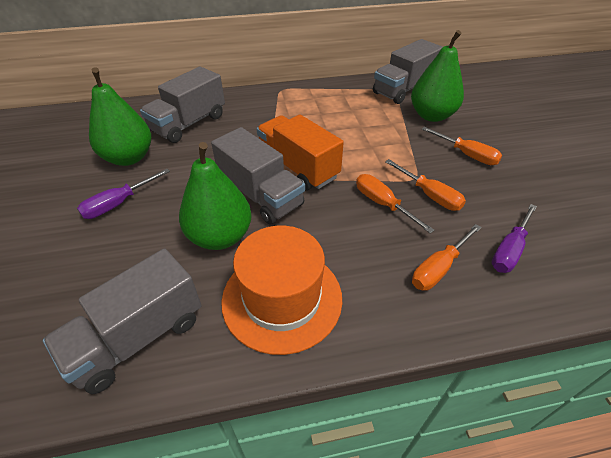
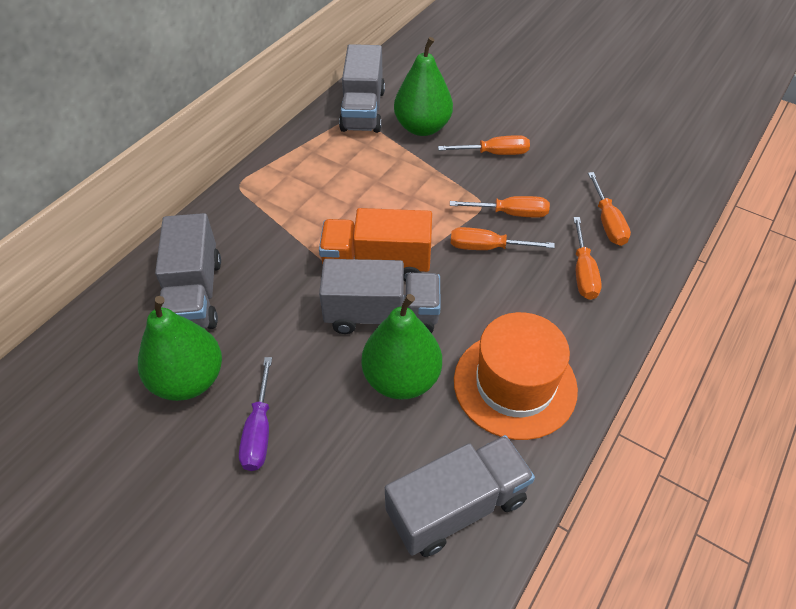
camera: 45 degrees left, 5 degrees up
(138, 337) = (457, 507): grey truck -> grey truck turned 120 degrees counterclockwise
(509, 250) = (607, 222): purple screwdriver -> orange screwdriver

